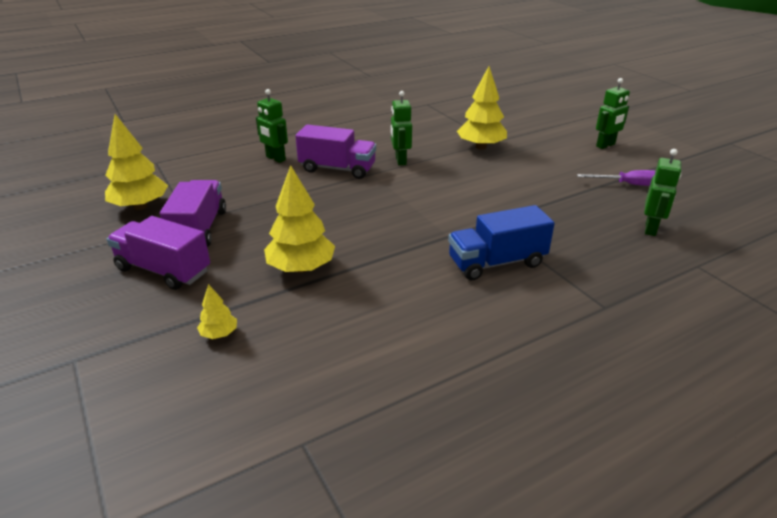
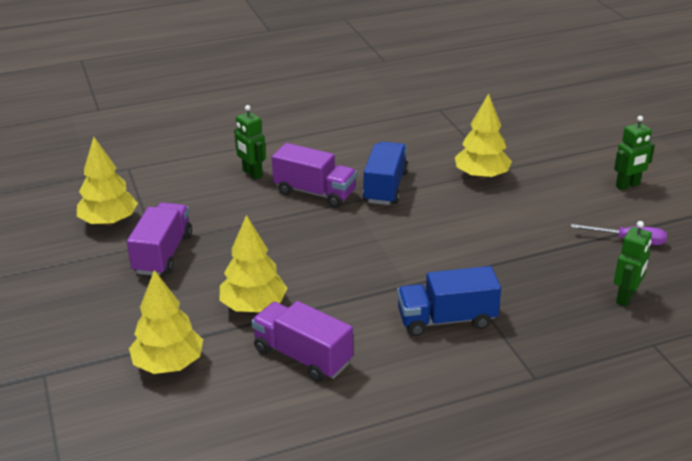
camera: 10 degrees right, 0 degrees up
(163, 270) = (125, 295): purple truck -> purple truck (302, 356)
(219, 334) = (168, 364): yellow tree -> yellow tree, size x2.07
(400, 160) = (385, 187): green robot -> blue truck

